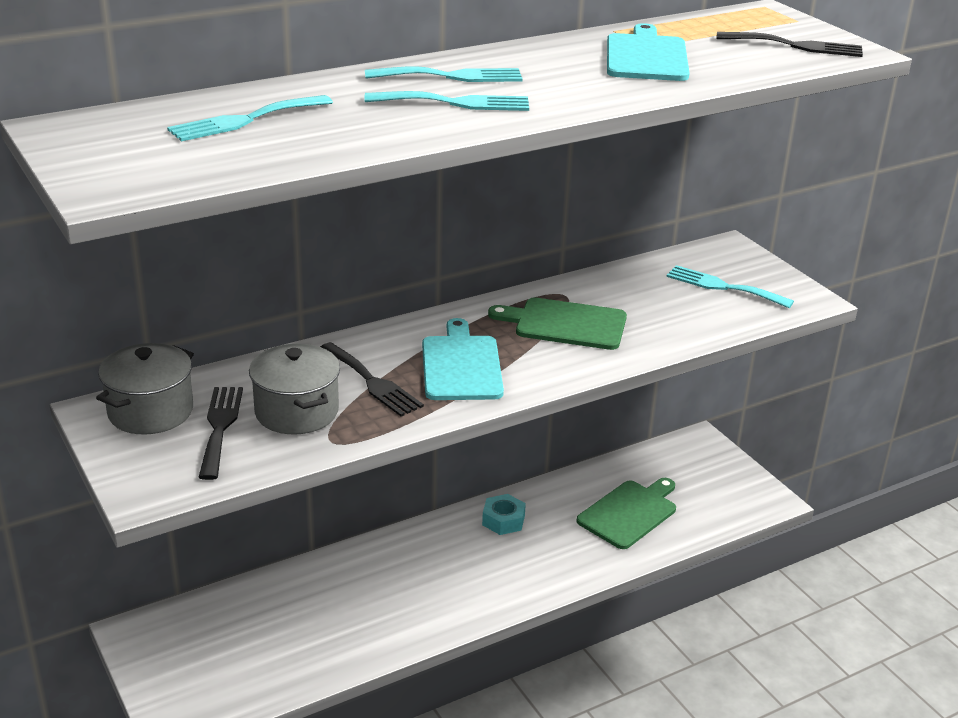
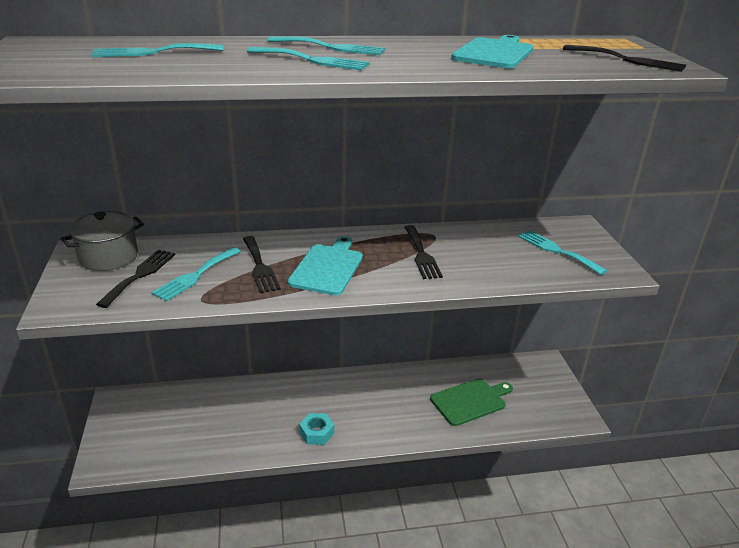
camera: 20 degrees right, 0 degrees up
(296, 412) = (195, 275): grey pot -> turquoise fork
(503, 520) = (381, 385): turquoise nut -> turquoise nut (316, 433)
(565, 324) = (421, 254): green cutting board -> black fork

